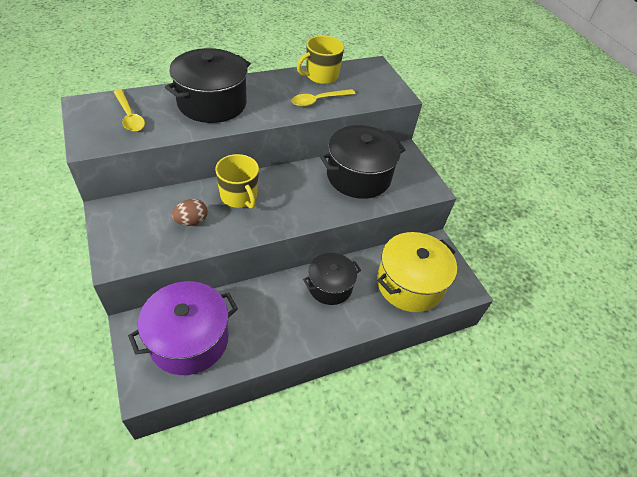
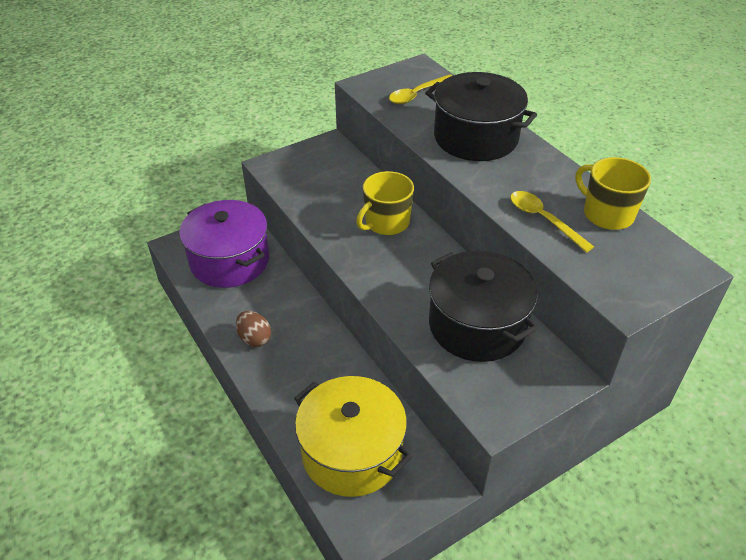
camera: 85 degrees right, 5 degrees down
(191, 221) = (335, 197): brown egg -> brown egg (254, 338)
(330, 286) = (323, 362): black pot -> none

